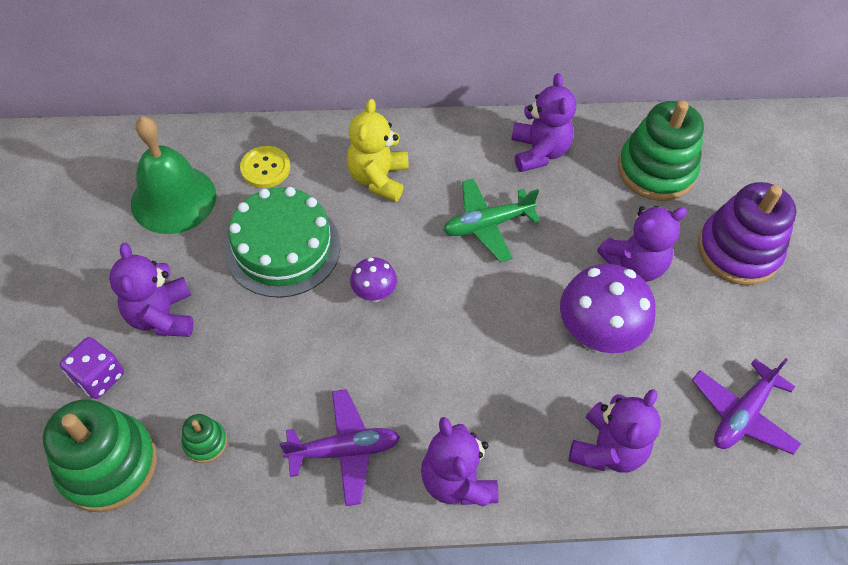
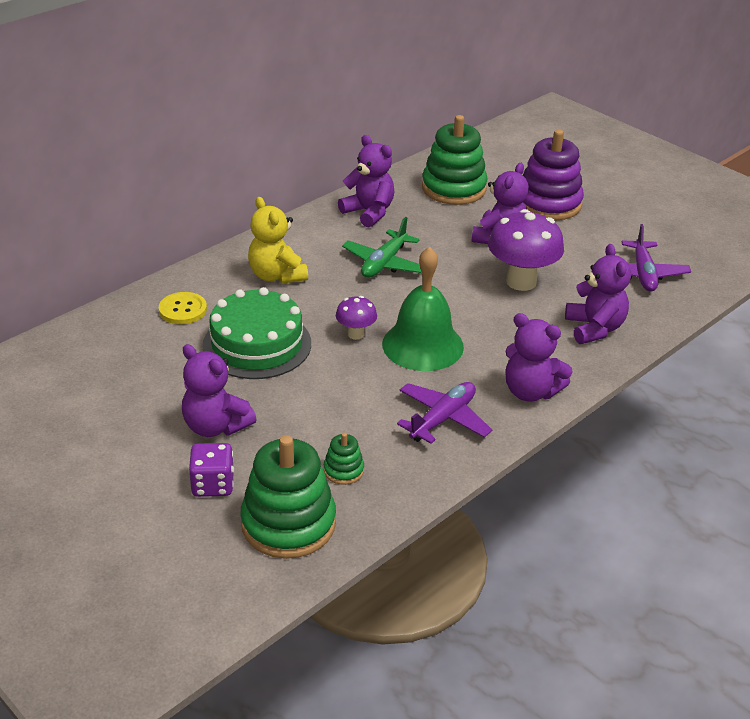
camera: 40 degrees left, 20 degrees down
(173, 199) = (131, 361): green bell -> green bell (422, 345)

